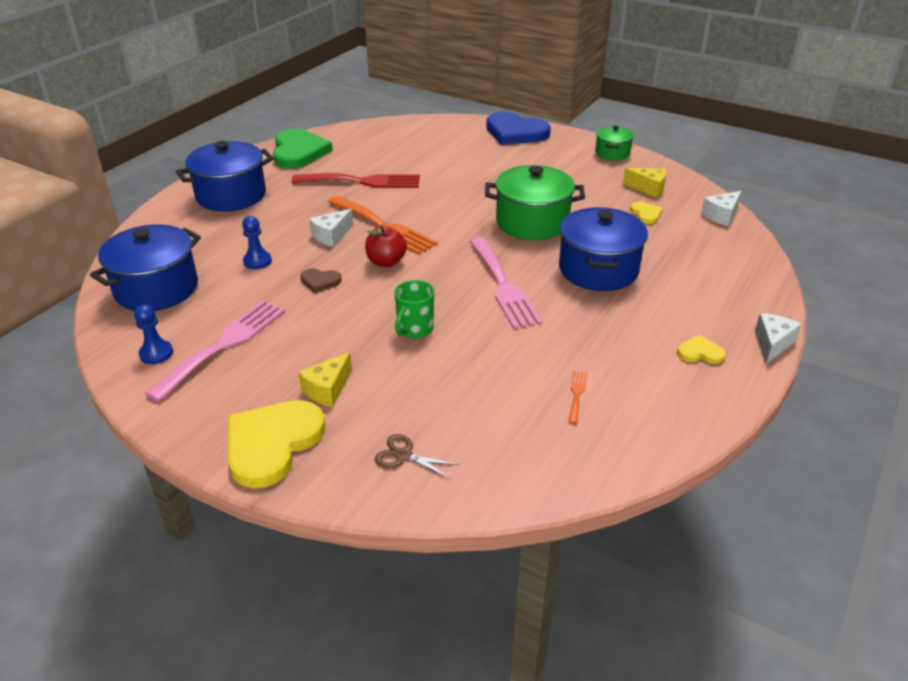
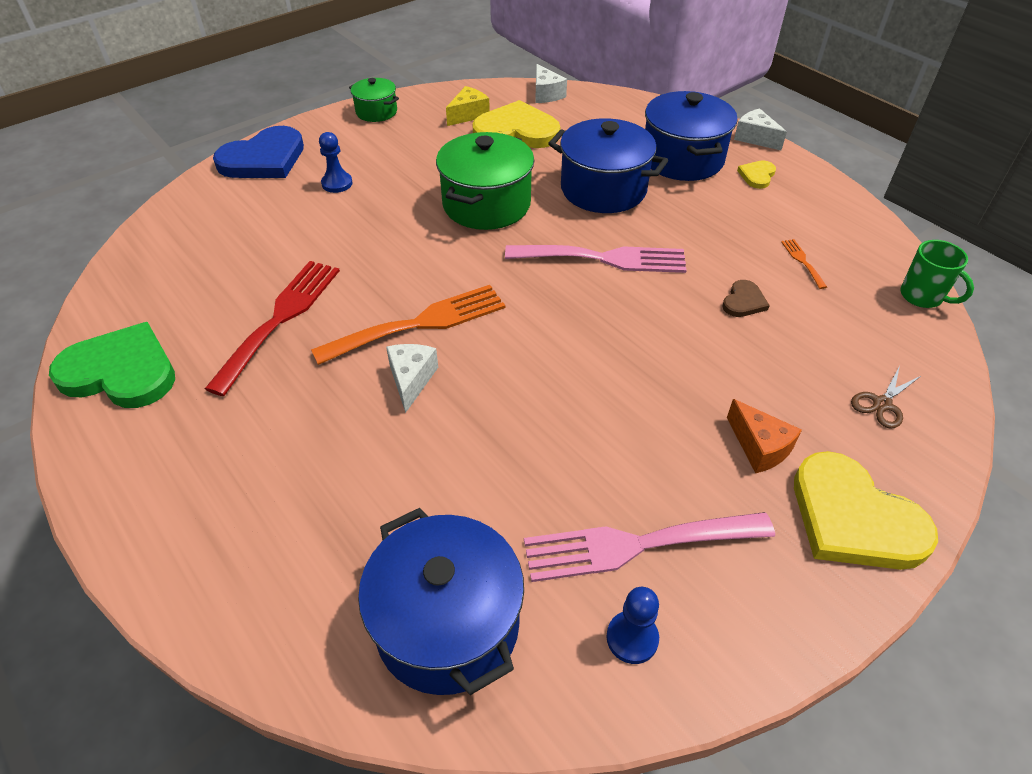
camera: 70 degrees left, 10 degrees up
(224, 345) = (636, 545): pink fork -> pink fork turned 60 degrees counterclockwise
(231, 195) = (201, 482): blue pot -> blue pot (682, 159)
(257, 261) = (433, 475): blue pawn -> blue pawn (337, 183)
(320, 281) = (522, 412): brown heart -> brown heart (743, 301)
(327, 389) = (759, 447): yellow cheese -> orange cheese
(331, 236) = (411, 380): white cheese -> white cheese turned 150 degrees counterclockwise
(386, 262) = (507, 340): red apple -> none
(414, 329) = (663, 346): green mug -> green mug (922, 297)
(577, 394) = (802, 261): orange fork -> orange fork turned 45 degrees clockwise
(646, 214) = (516, 131): yellow heart -> yellow heart, size x2.16

